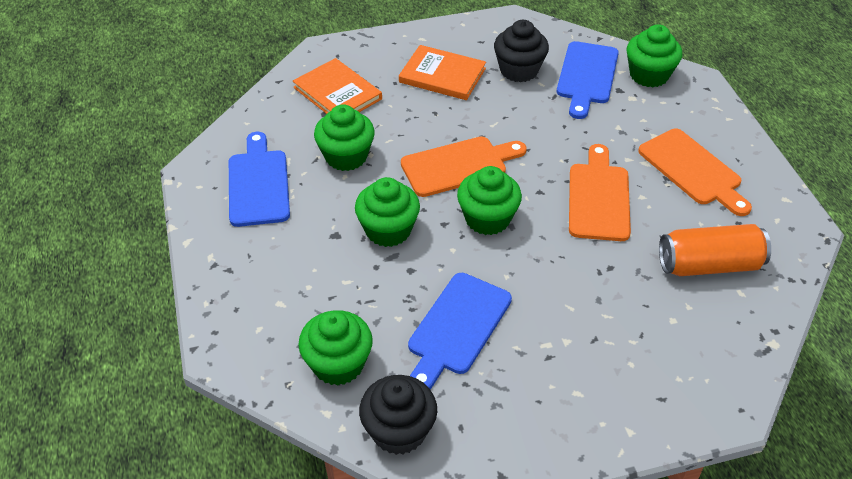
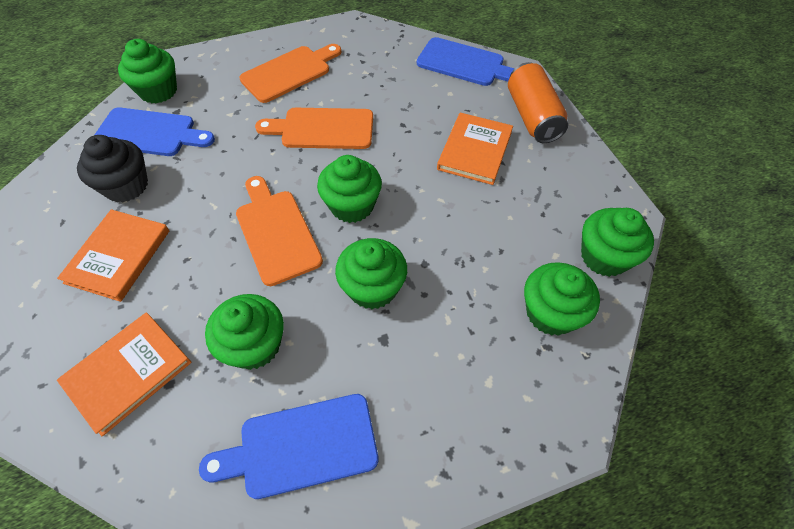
camera: 95 degrees left, 10 degrees up
(399, 431) = (604, 257): black cupcake -> green cupcake
(457, 328) = (486, 222): blue cutting board -> blue cutting board (464, 63)
(567, 332) = (475, 150): none -> orange book
(709, 265) = (393, 71): orange can -> orange can (532, 116)

